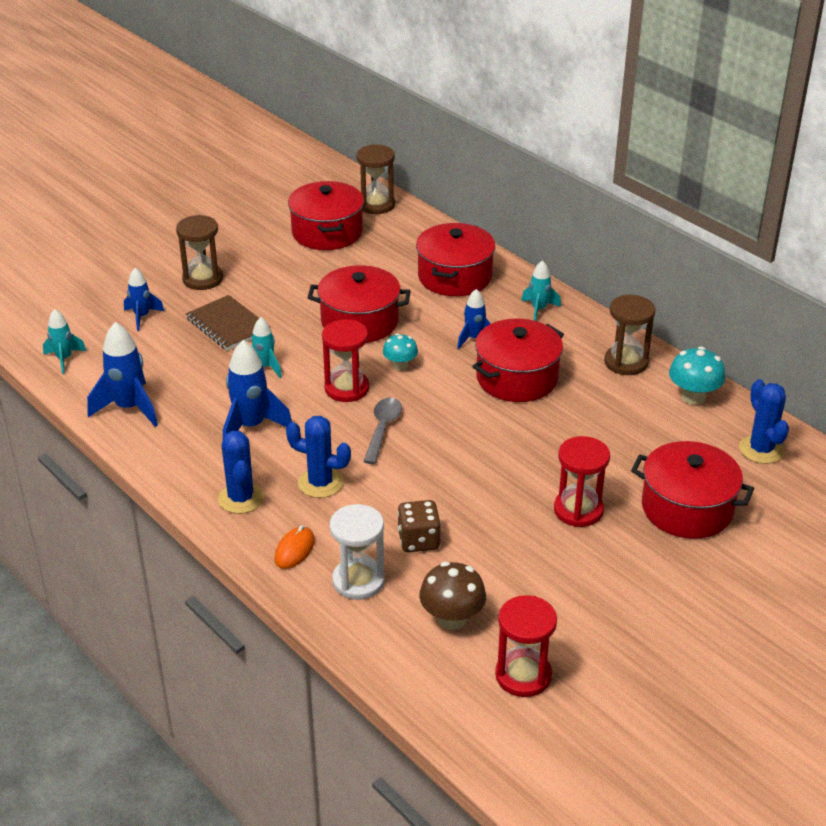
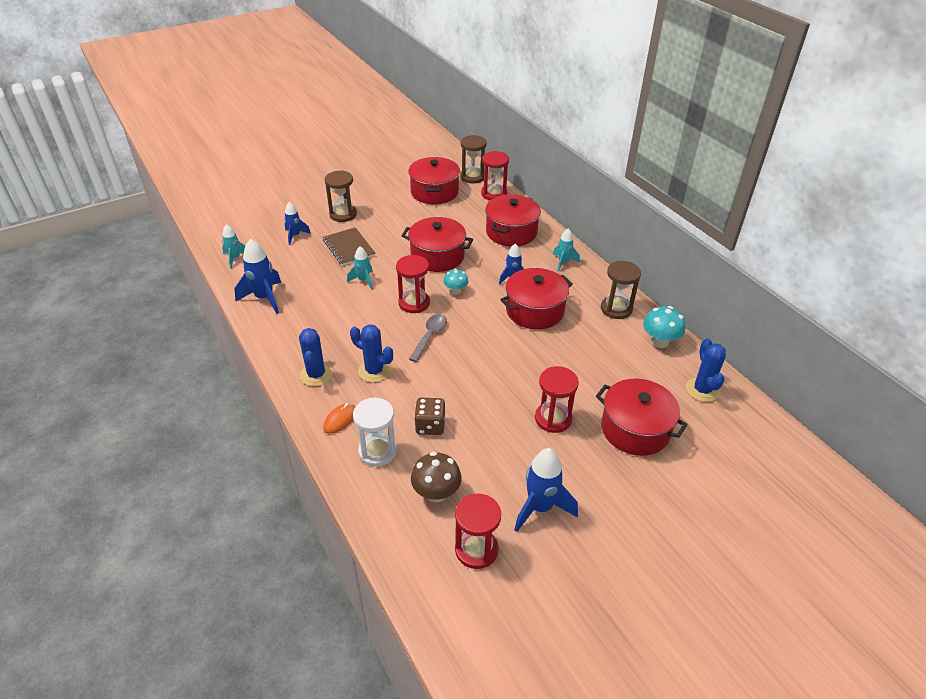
camera: 10 degrees right, 5 degrees up
(251, 427) = (340, 322): blue rocket -> blue rocket (540, 507)
(414, 226) = (494, 194): none -> red hourglass

